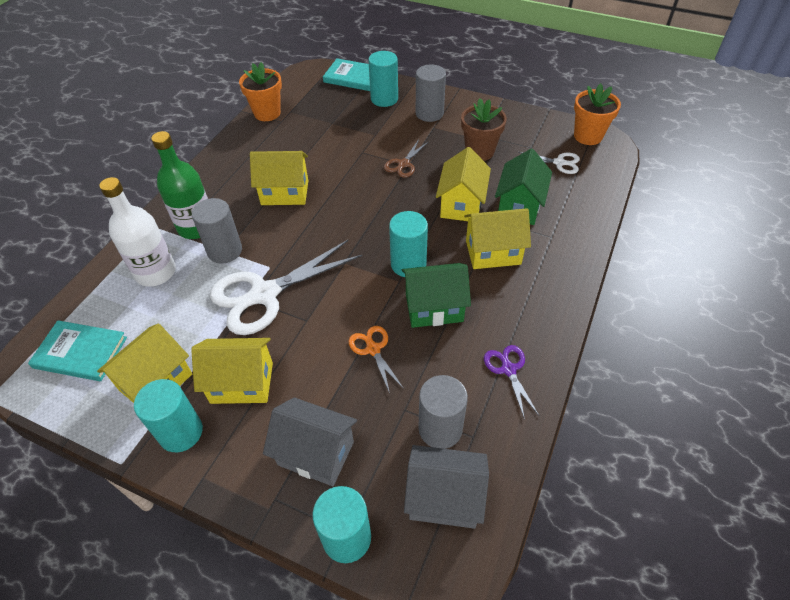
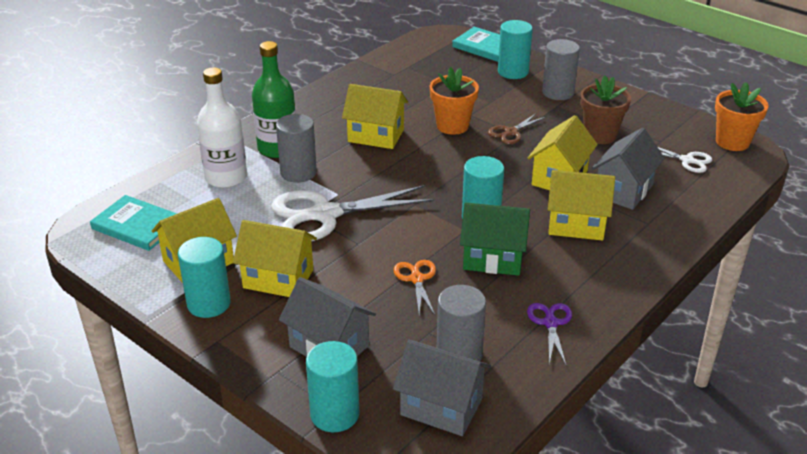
camera: 15 degrees right, 15 degrees down
(267, 113) = (382, 65): orange flower pot -> orange flower pot (452, 126)
(519, 206) = (623, 190): green house -> grey house

